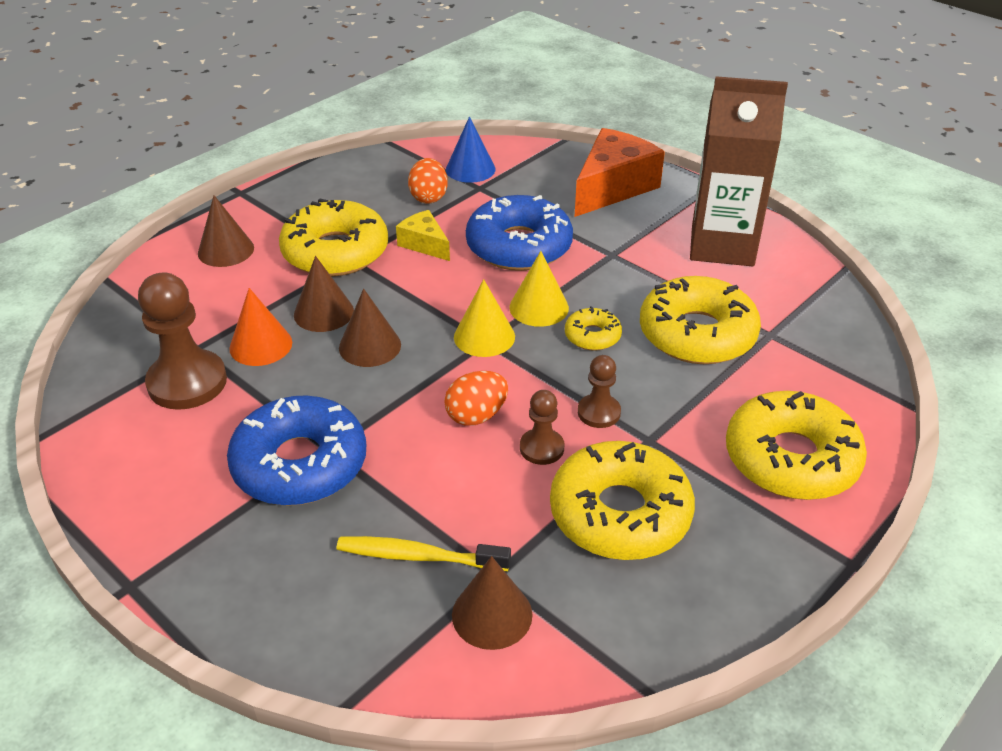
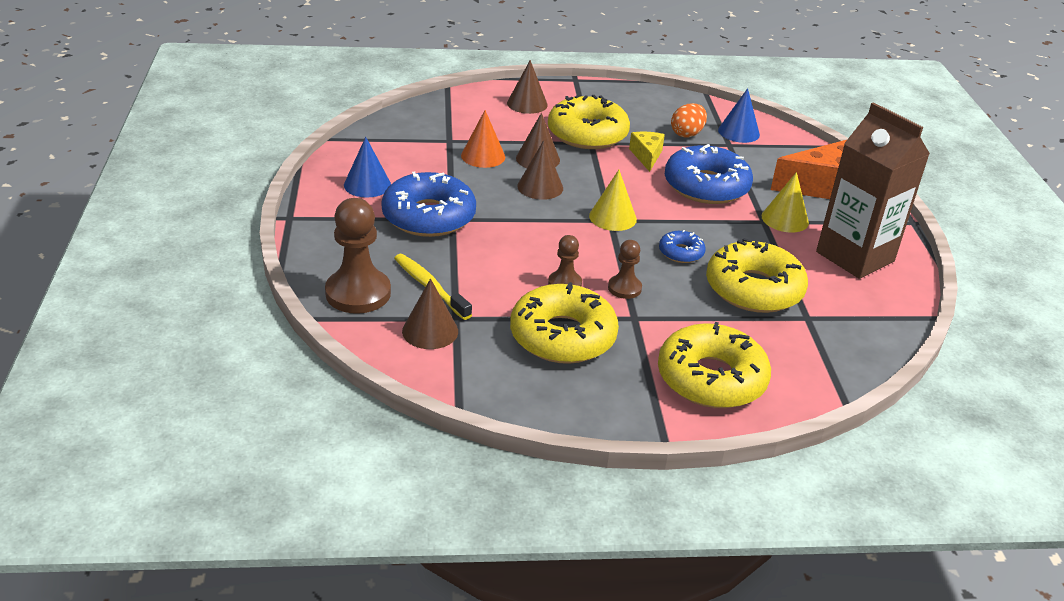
camera: 40 degrees right, 5 degrees down
(172, 470) = (367, 185): none -> blue cone
(187, 382) = (424, 153): brown pawn -> brown pawn (358, 293)
(476, 415) = (551, 249): orange egg -> none
(539, 307) = (669, 222): yellow cone -> yellow cone (785, 219)
(592, 336) = (681, 252): yellow donut -> blue donut

